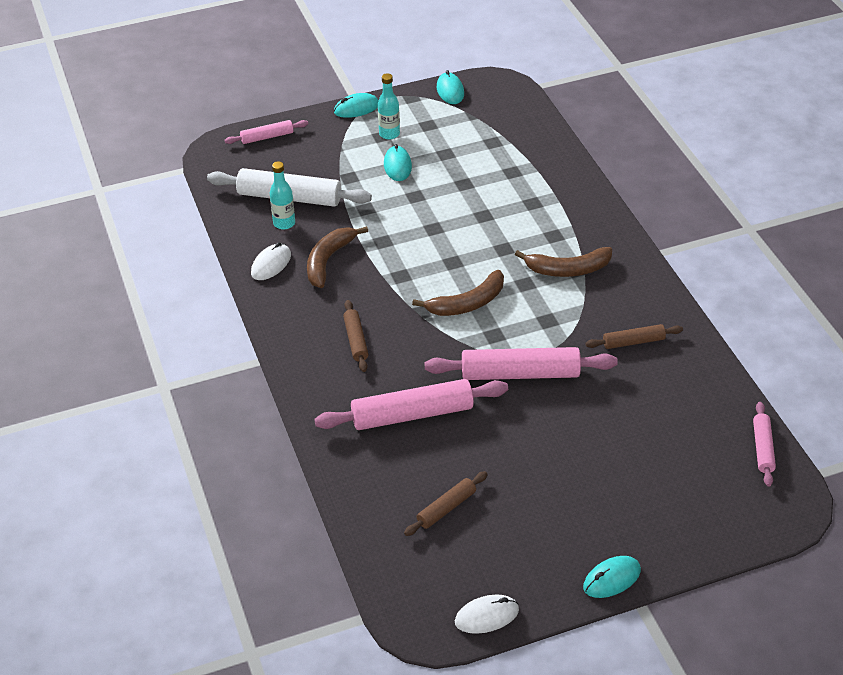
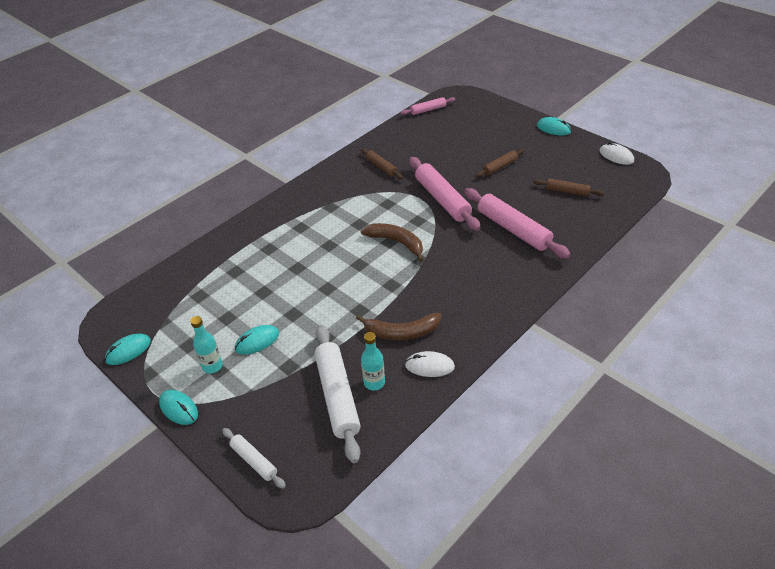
camera: 115 degrees left, 0 degrees up
(267, 137) = (254, 461): pink rolling pin -> white rolling pin
(356, 340) = (472, 281): brown rolling pin -> brown rolling pin (499, 167)
(568, 269) = (332, 210): brown banana -> none

